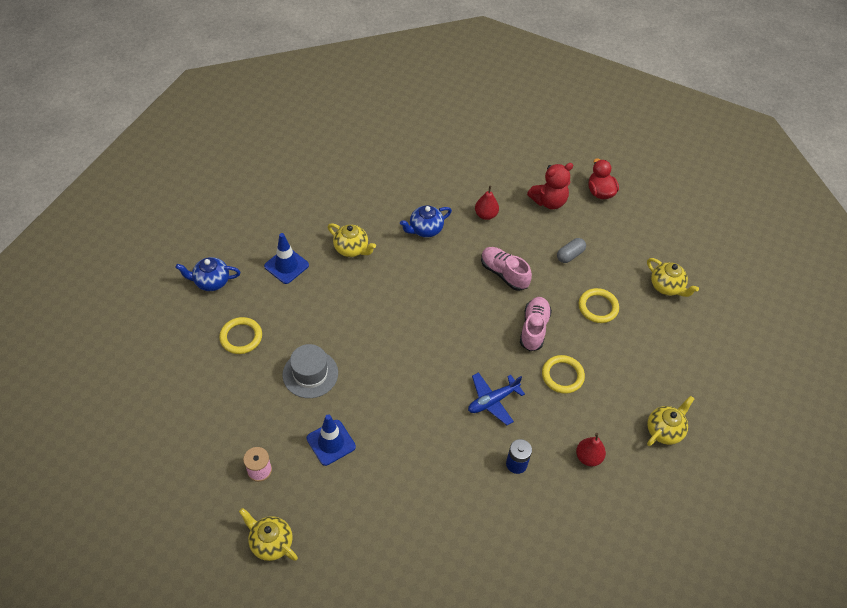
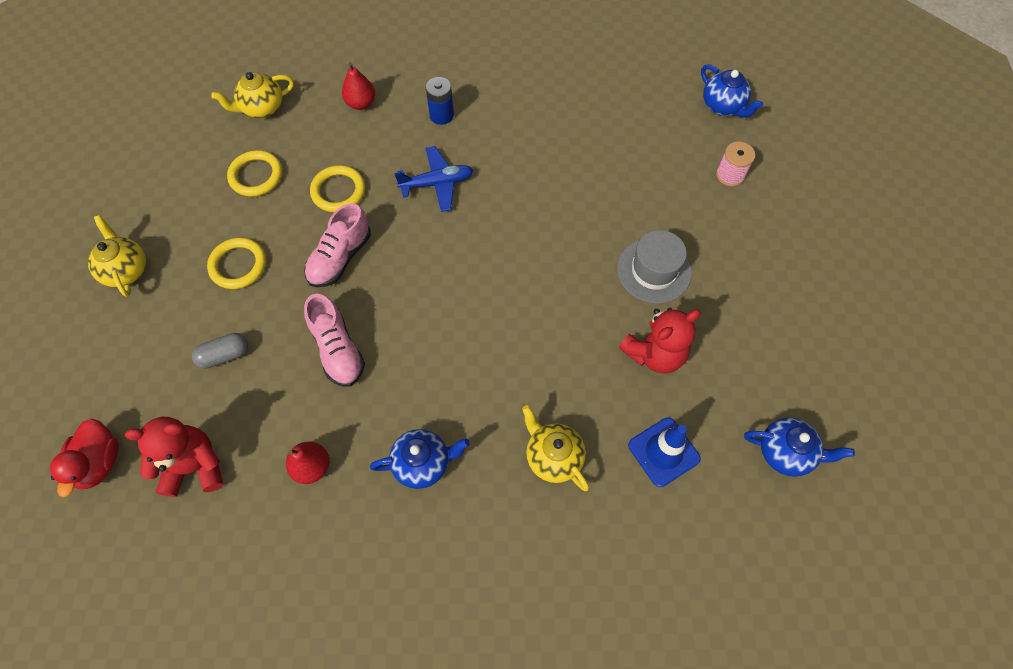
camera: 160 degrees left, 10 degrees up
(241, 337) = (743, 346): yellow ring -> yellow ring (256, 176)
(271, 543) = (723, 106): yellow teapot -> blue teapot
(301, 318) = (654, 353): none -> red teddy bear
(331, 442) = (643, 184): blue traffic cone -> none

